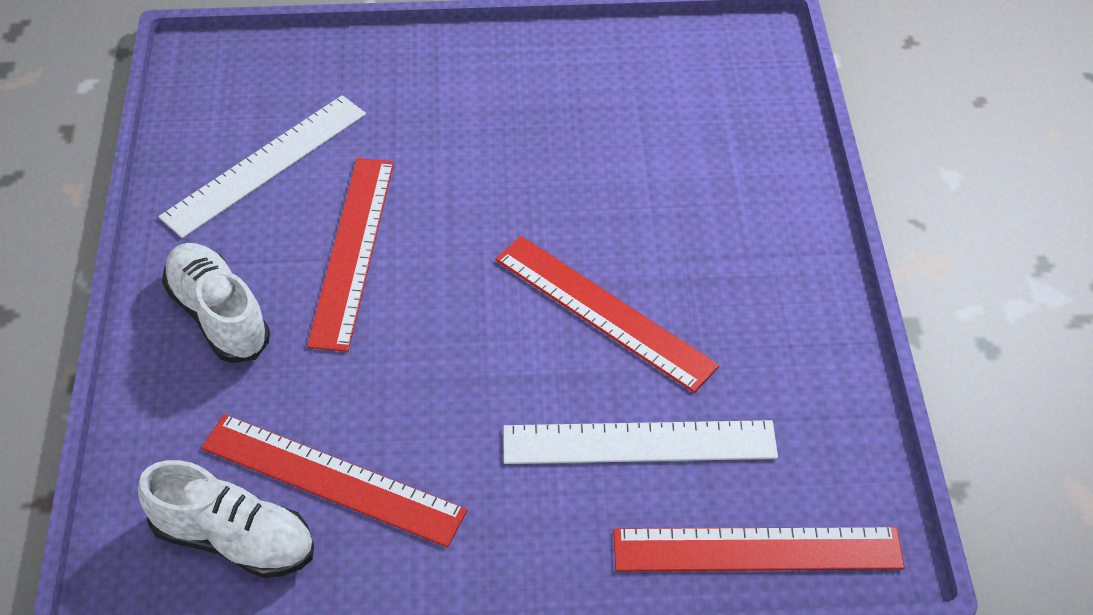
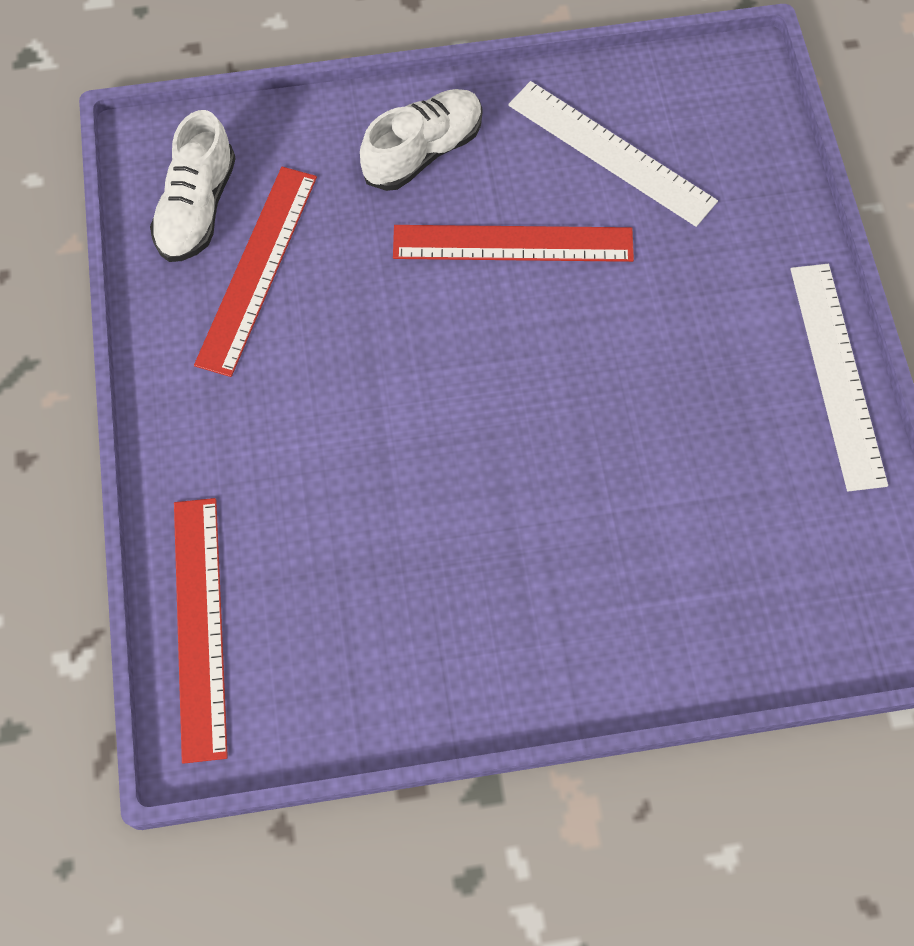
camera: 85 degrees right, 15 degrees up
(604, 311) = (464, 474): red ruler -> none
(639, 443) = (310, 516): white ruler -> white ruler (836, 374)

